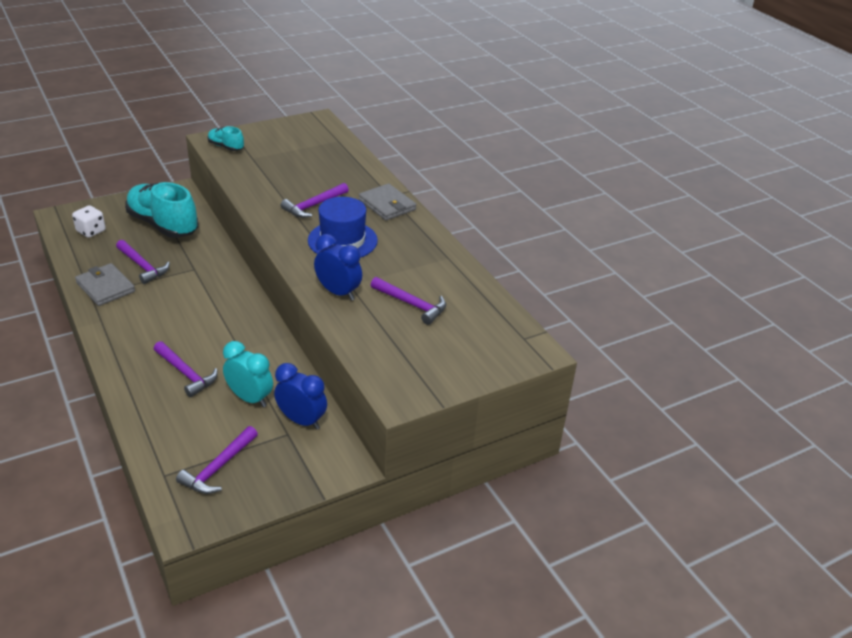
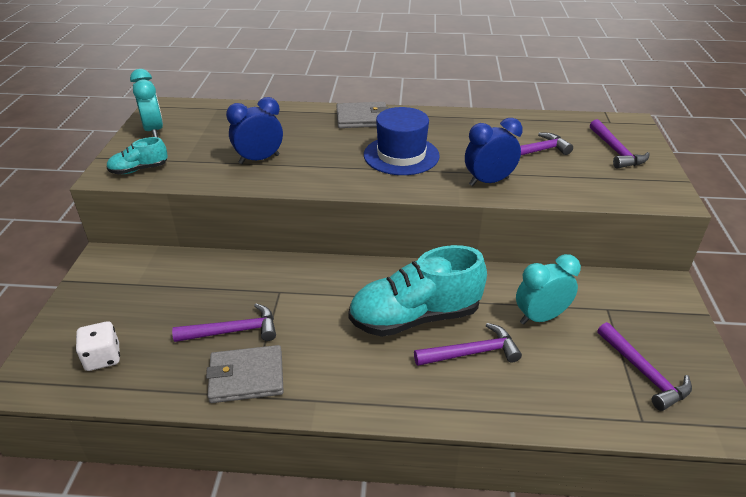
camera: 55 degrees left, 0 degrees up
(163, 225) = (163, 290): turquoise shoe -> turquoise shoe (415, 317)
(281, 131) = (154, 130): none -> turquoise clock
(301, 420) = (591, 294): blue clock -> blue clock (259, 159)
(314, 205) = (323, 152): purple hammer -> purple hammer (615, 151)

